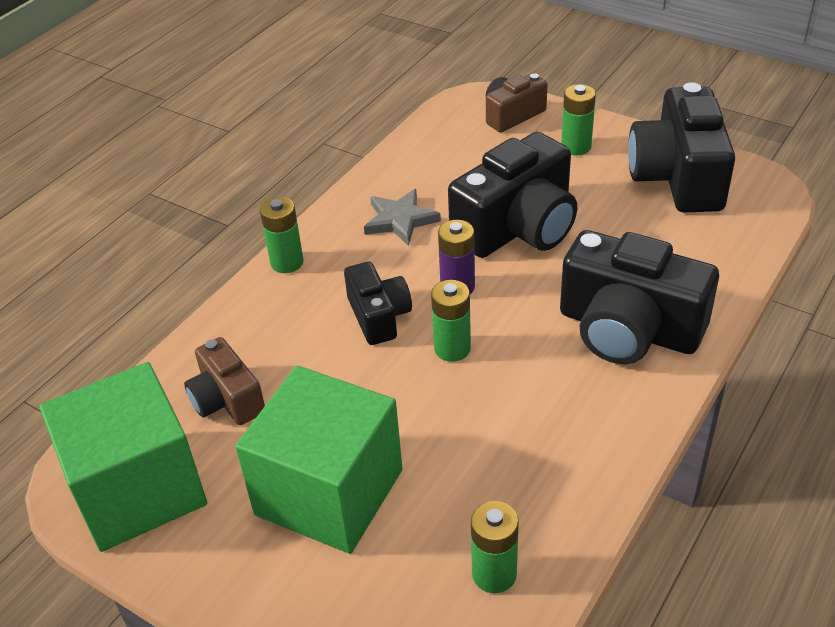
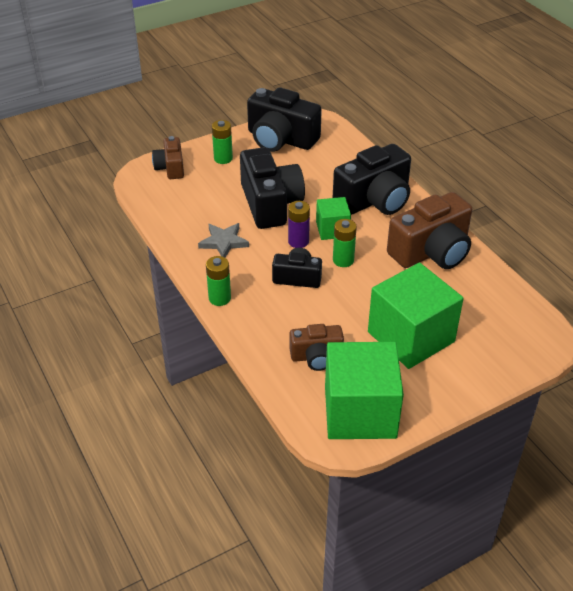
camera: 65 degrees left, 0 degrees up
(494, 574) = (492, 299): green battery -> none
(514, 310) = (332, 229): none -> green cube
(556, 445) = (431, 251): none -> brown camera

